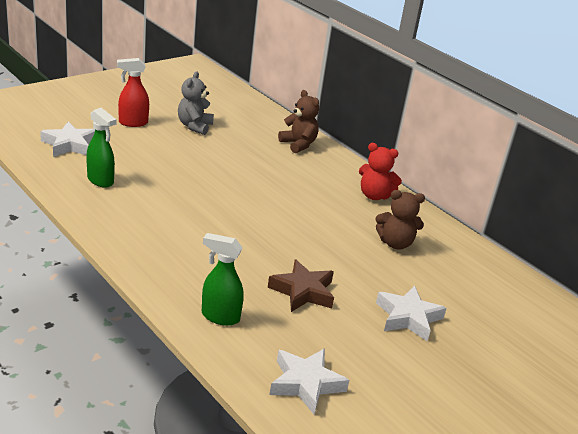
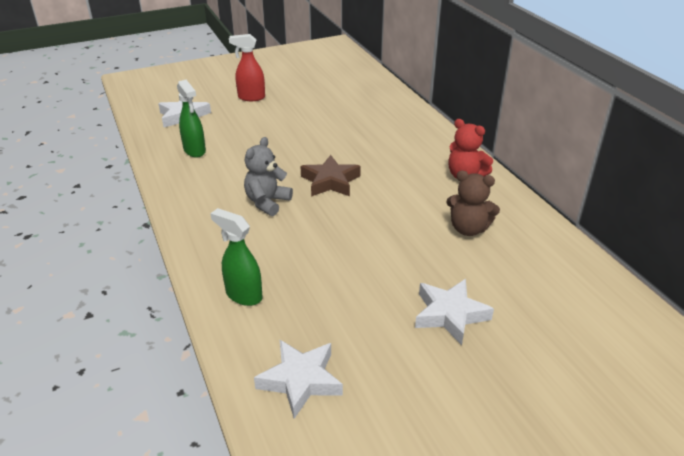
camera: 20 degrees right, 5 degrees up
(194, 126) = (308, 101): grey teddy bear -> grey teddy bear (267, 202)
(298, 144) = (405, 121): brown teddy bear -> none
(303, 291) = (343, 275): brown star -> brown star (330, 181)

